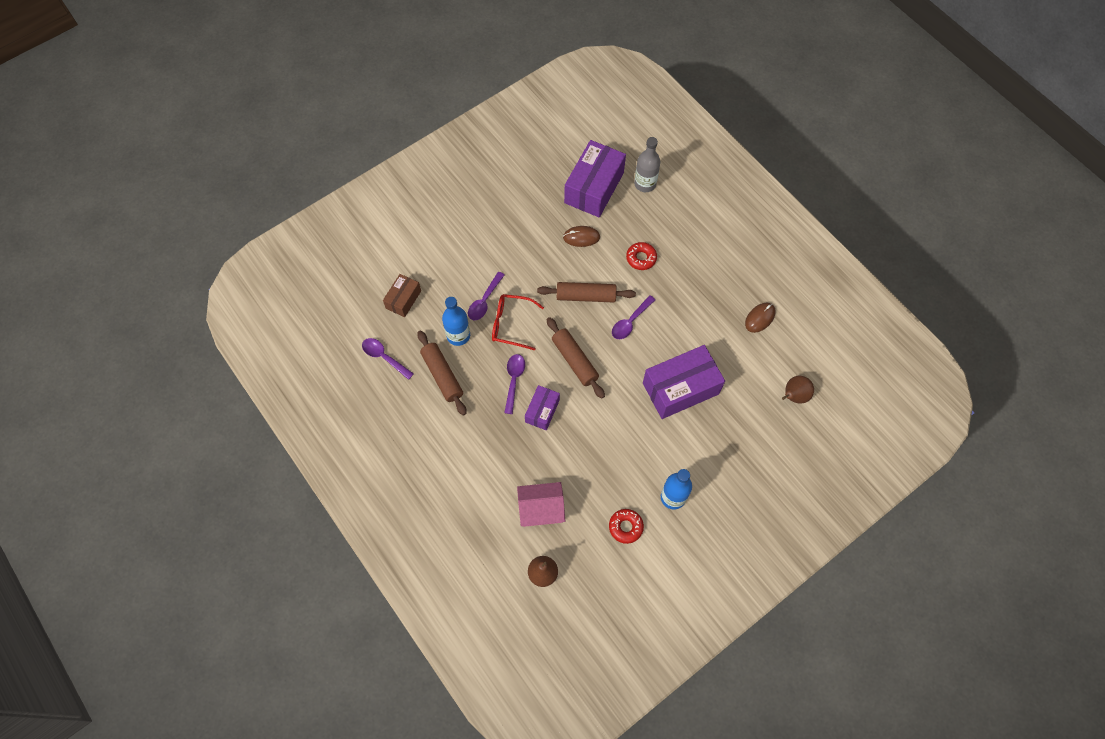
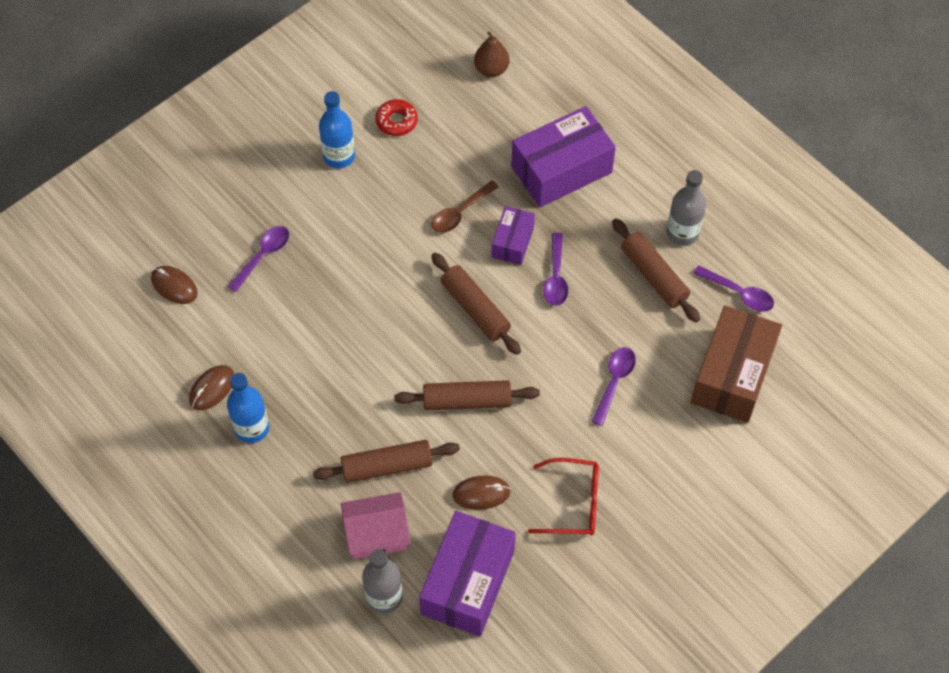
camera: 175 degrees right, 5 degrees down
(403, 299) = (732, 375): brown box -> brown box, size x1.86
(414, 408) = (682, 233): none -> grey bottle
(458, 335) = (642, 330): blue bottle -> blue bottle (252, 428)
(511, 324) = (570, 351): red glasses -> red glasses (573, 503)
(541, 509) = (501, 132): pink house -> pink house (377, 533)
(579, 439) = (460, 212): none -> brown spoon
(630, 322) = (400, 368): purple spoon -> purple spoon (263, 256)
(641, 258) = (387, 466): red donut -> brown rolling pin
(680, 388) = (328, 284): purple box -> purple box (561, 170)
(794, 396) = (174, 286): brown pear -> brown mouse

